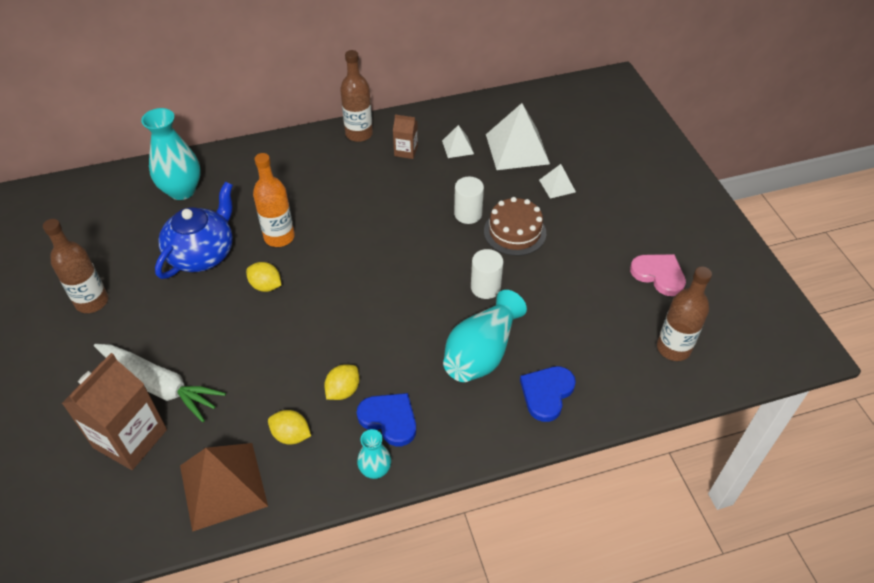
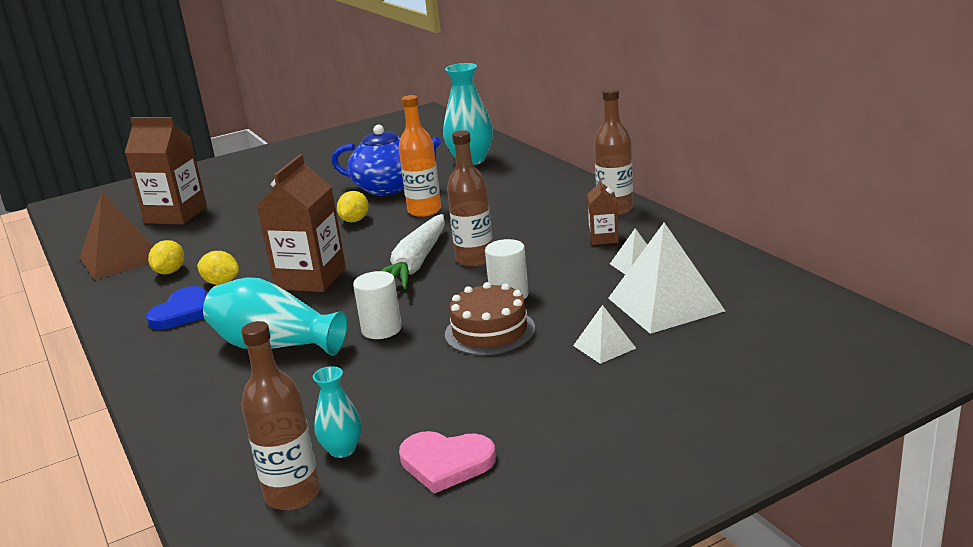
camera: 80 degrees right, 25 degrees down
(92, 301) = (321, 167): brown bottle -> brown bottle (474, 259)
(159, 385) = (230, 210): white carrot -> white carrot (415, 264)
(373, 324) = (310, 278): none -> brown carton
(375, 470) = (121, 318): turquoise vase -> turquoise vase (342, 449)
(547, 393) = (211, 398): blue heart -> none
(659, 275) = (446, 463): pink heart -> pink heart turned 75 degrees clockwise

